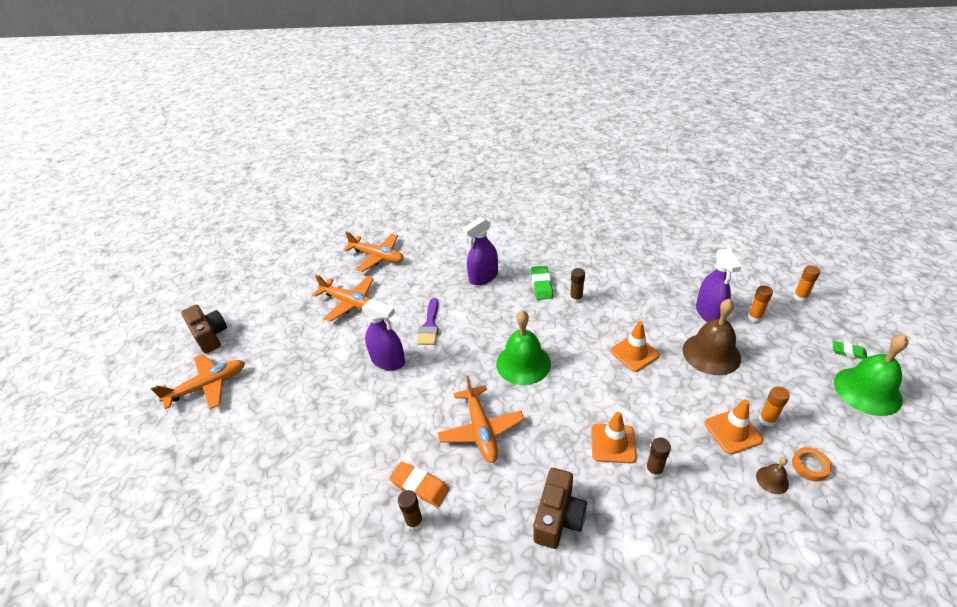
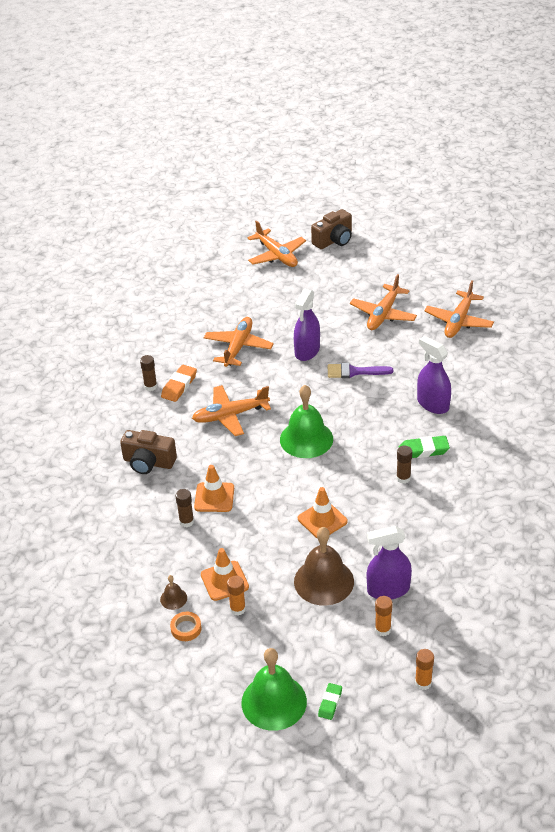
camera: 85 degrees right, 0 degrees up
(363, 423) = (238, 347): none -> orange plane

